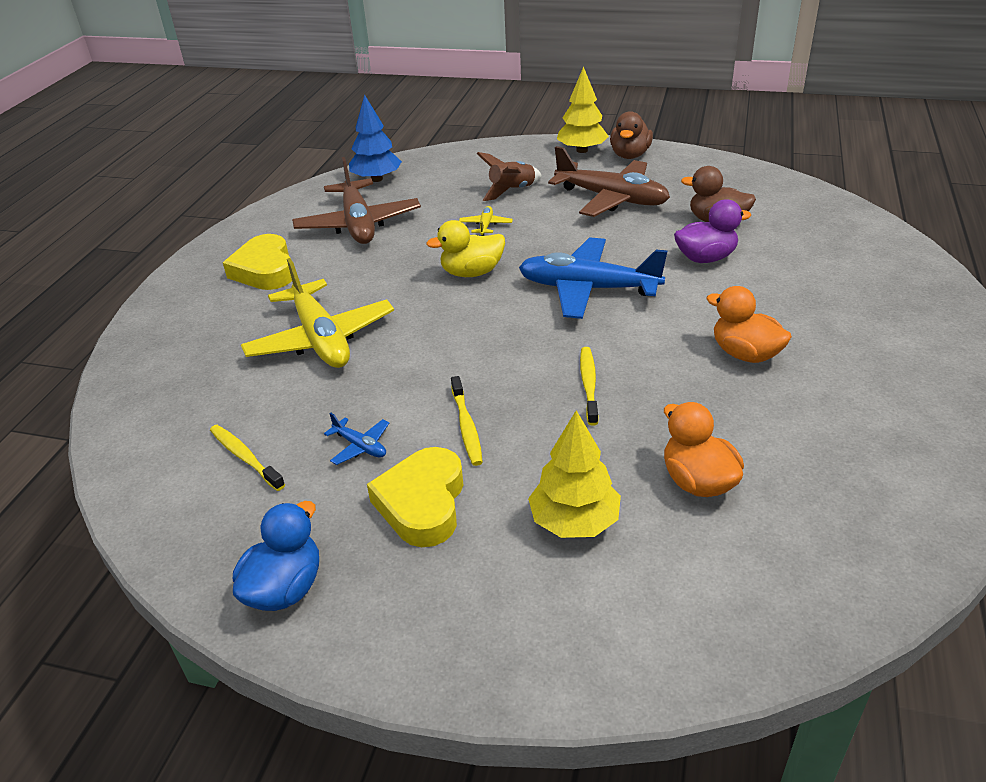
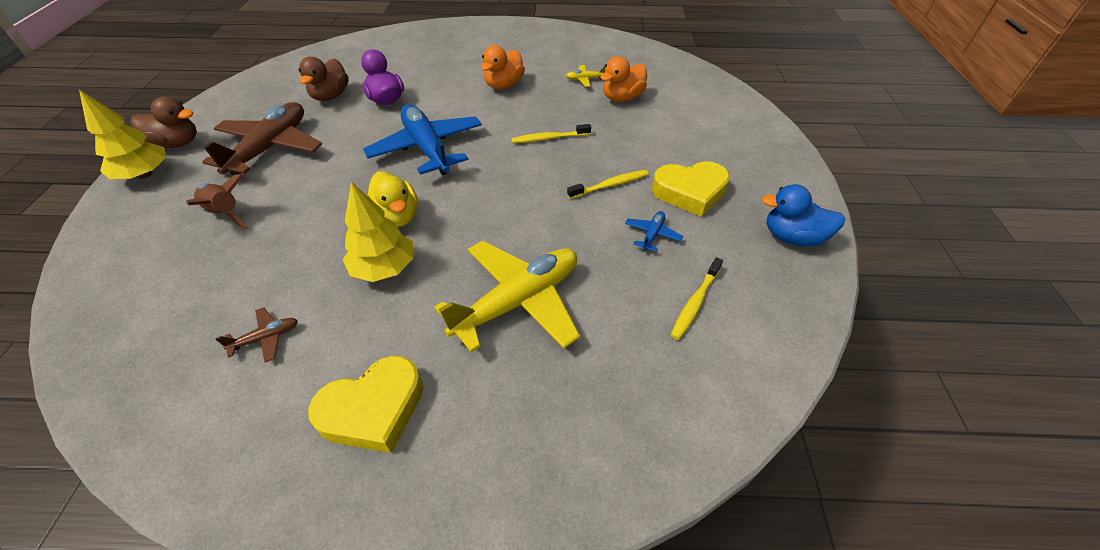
camera: 105 degrees left, 10 degrees up
(358, 224) = (266, 338): brown plane -> brown plane, size x0.42
(377, 179) = (126, 353): blue tree -> none
(486, 226) = (303, 221): yellow plane -> yellow plane (585, 79)
(574, 521) = (672, 133): yellow tree -> yellow tree (384, 268)
(588, 289) = (427, 148): blue plane -> blue plane turned 150 degrees clockwise

